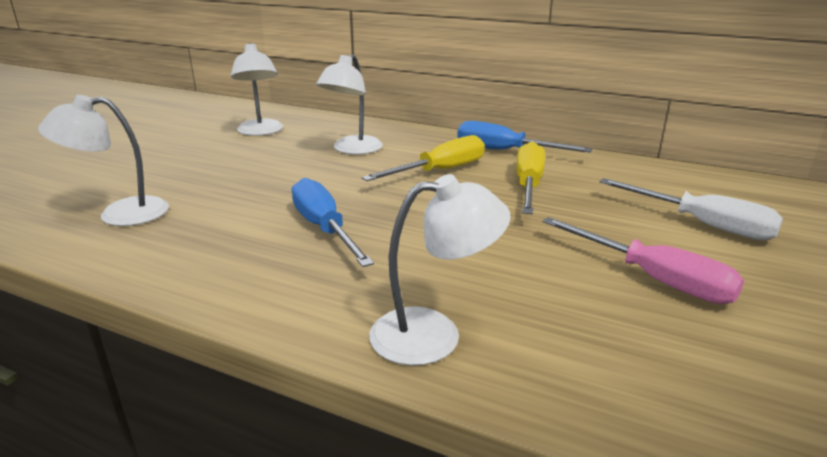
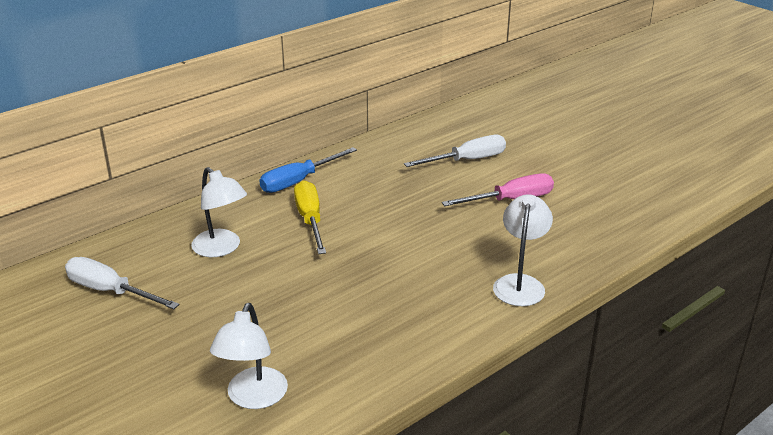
camera: 65 degrees left, 5 degrees up
(261, 132) = (110, 291): white lamp -> white screwdriver
(324, 228) = (368, 295): blue screwdriver -> none
(528, 185) = (368, 194): yellow screwdriver -> none

